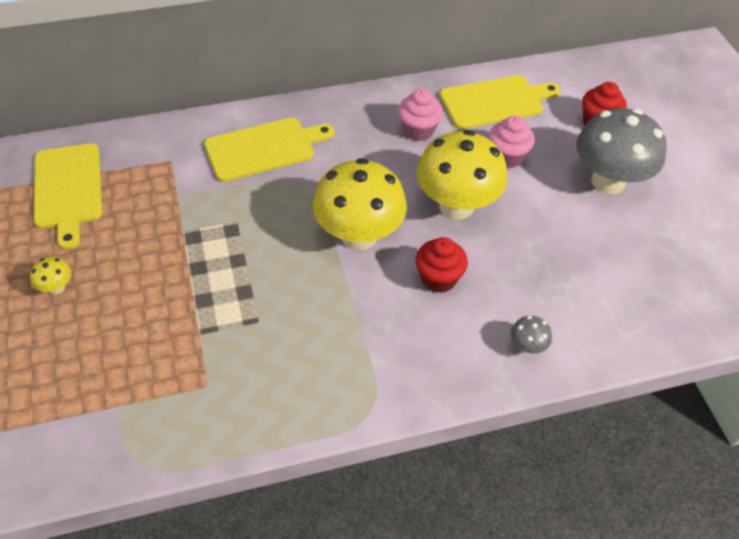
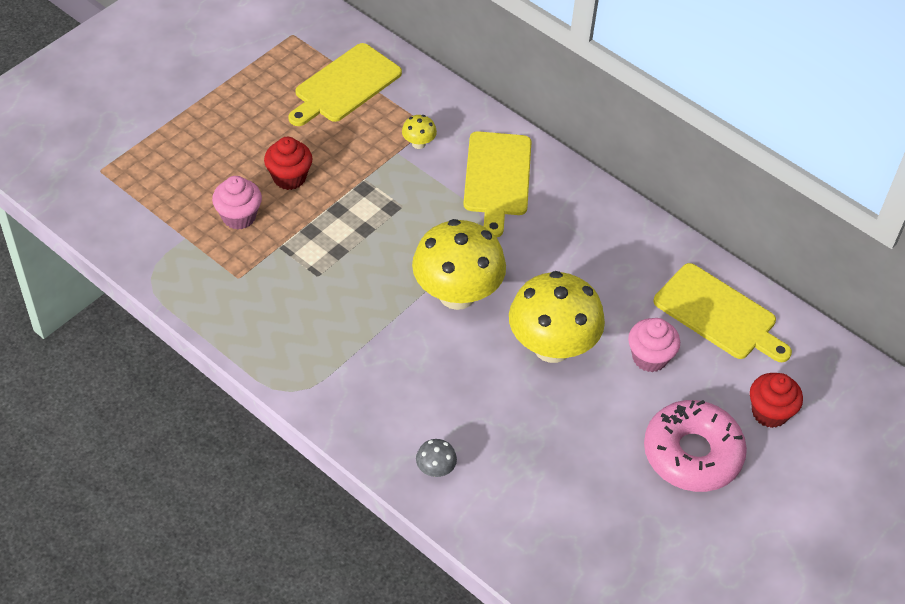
camera: 55 degrees right, 0 degrees up
(56, 287) = (252, 140): yellow mushroom -> yellow mushroom (418, 143)
(264, 149) = (497, 178): yellow cutting board -> yellow cutting board turned 60 degrees clockwise
(418, 130) = (621, 273): pink cupcake -> pink cupcake (239, 216)
(438, 279) = (457, 373): red cupcake -> red cupcake (289, 177)
(608, 181) = (692, 454): grey mushroom -> pink donut

